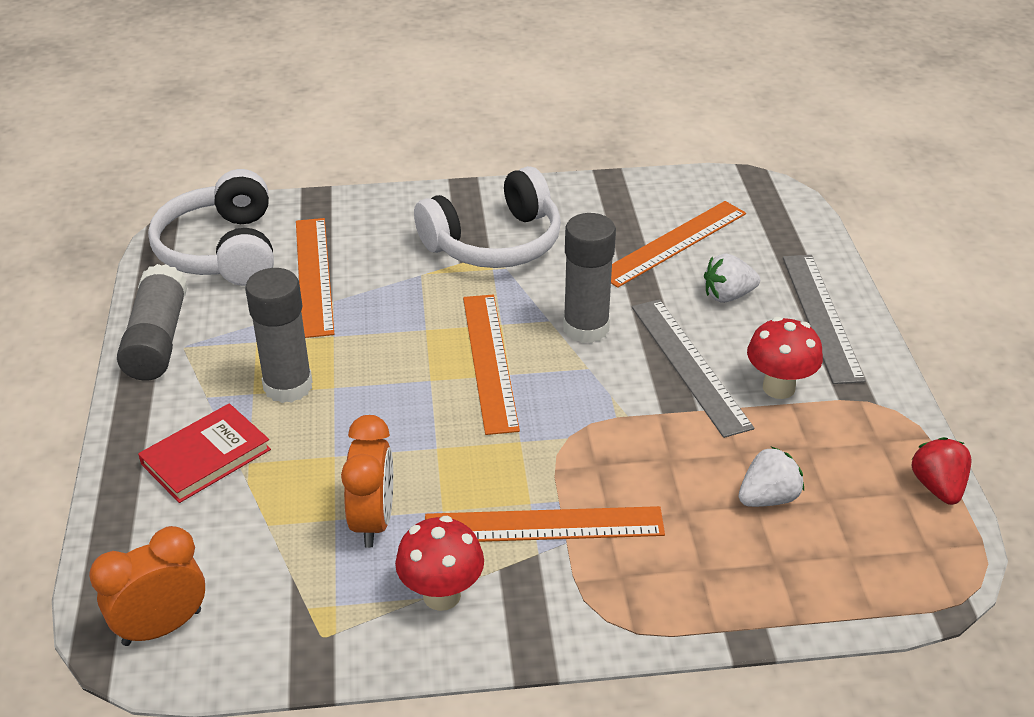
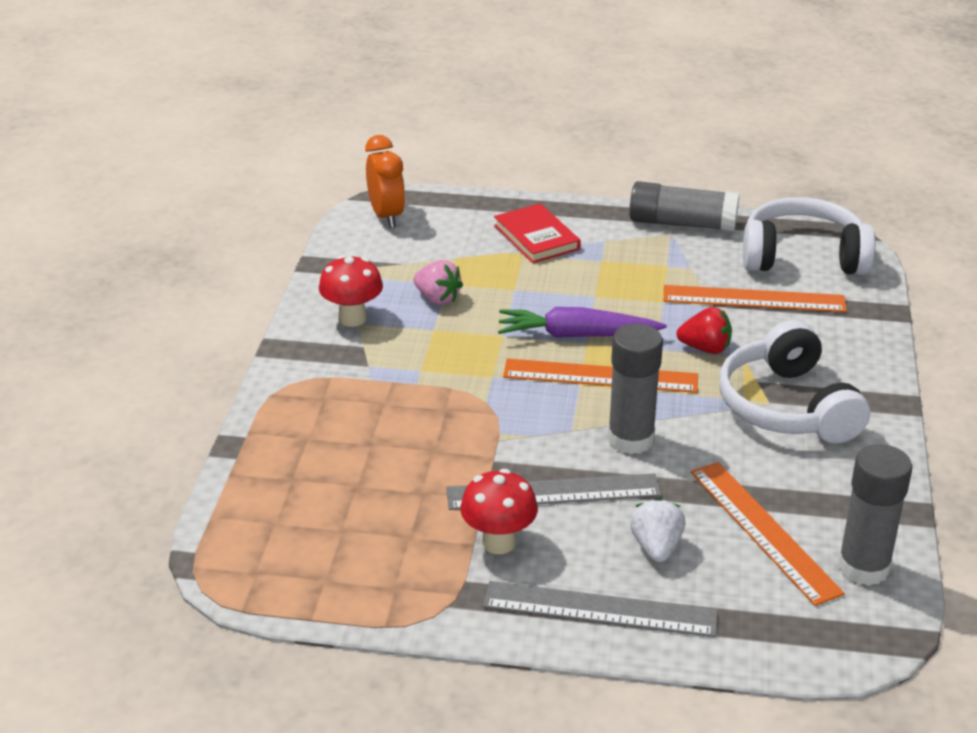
camera: 105 degrees right, 5 degrees down
(288, 386) = (603, 275): grey glue stick -> grey glue stick (863, 567)
(373, 521) = (437, 298): orange clock -> pink strawberry
(419, 389) = (576, 335): none -> purple carrot
(544, 525) = (394, 372): orange ruler -> none
(768, 498) = (362, 495): white strawberry -> none
(937, 487) = (321, 607): red strawberry -> red strawberry (705, 348)

